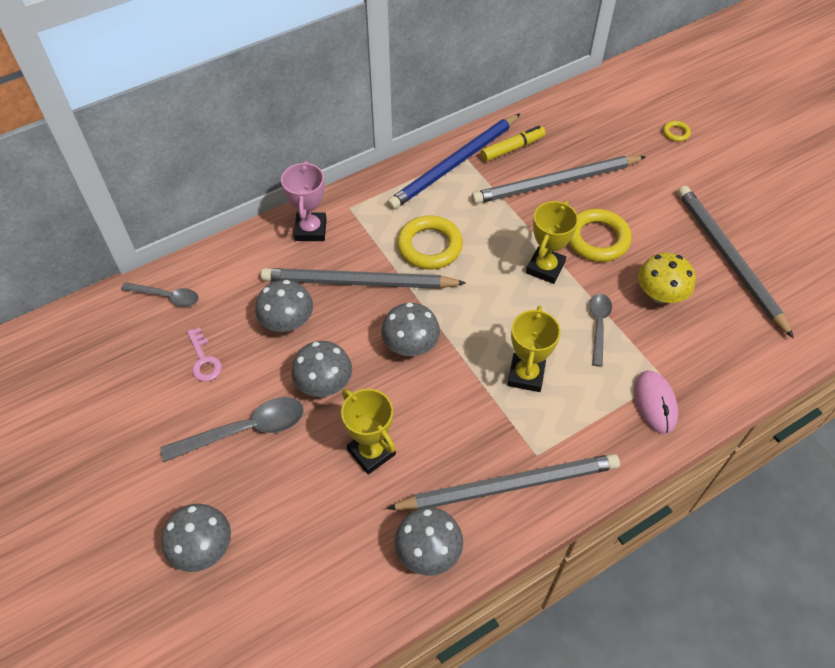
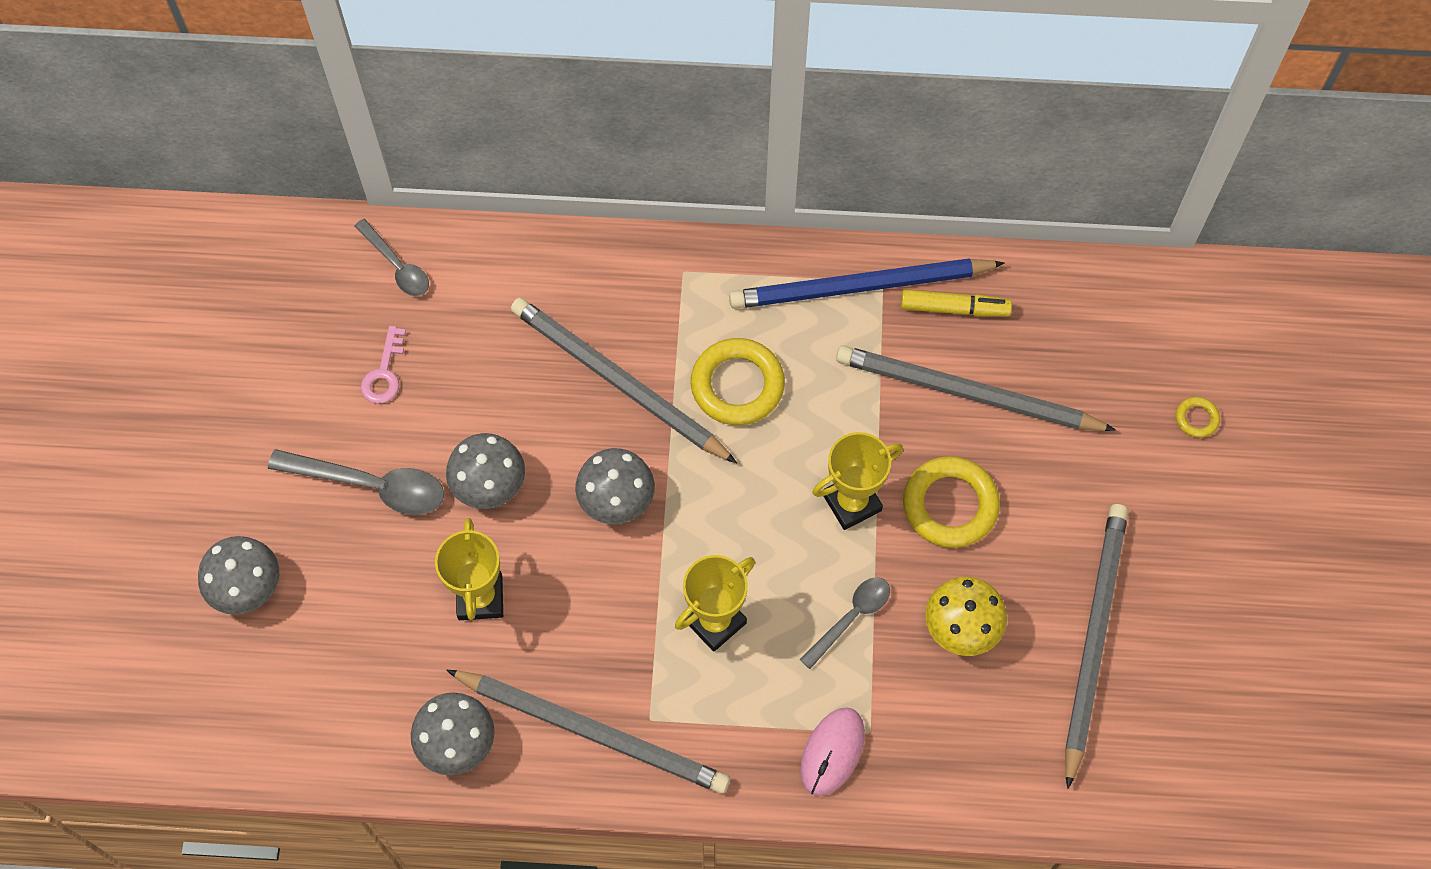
camera: 35 degrees right, 10 degrees up
(287, 322) = (504, 382): grey mushroom -> none
(311, 230) = (616, 275): pink trophy -> none

